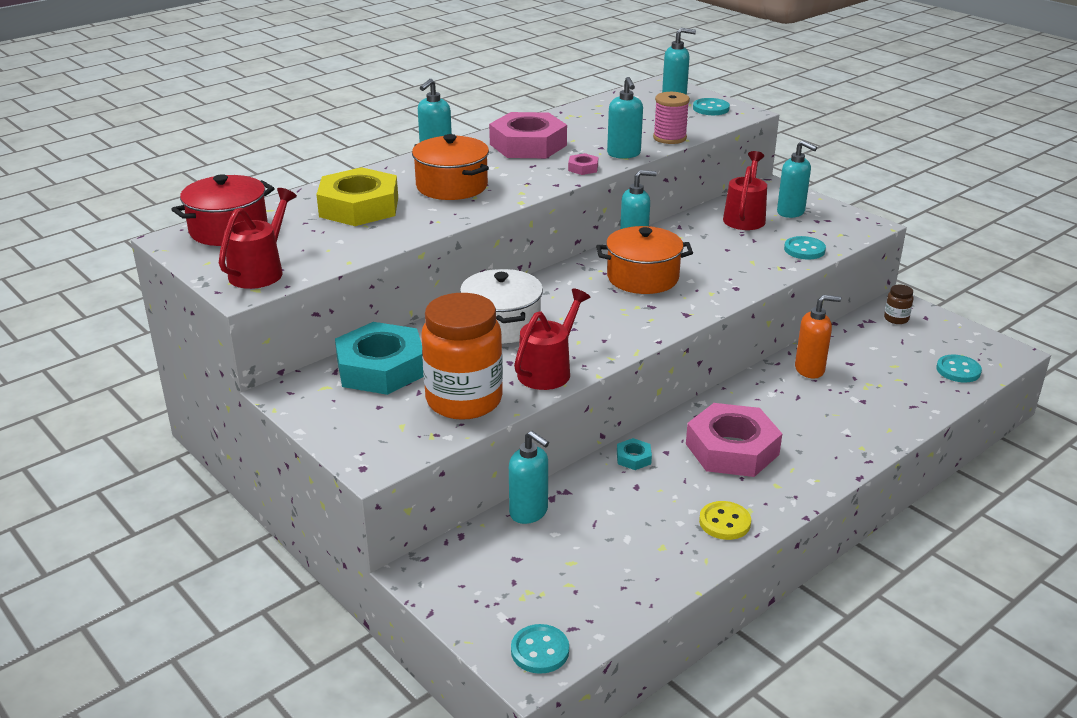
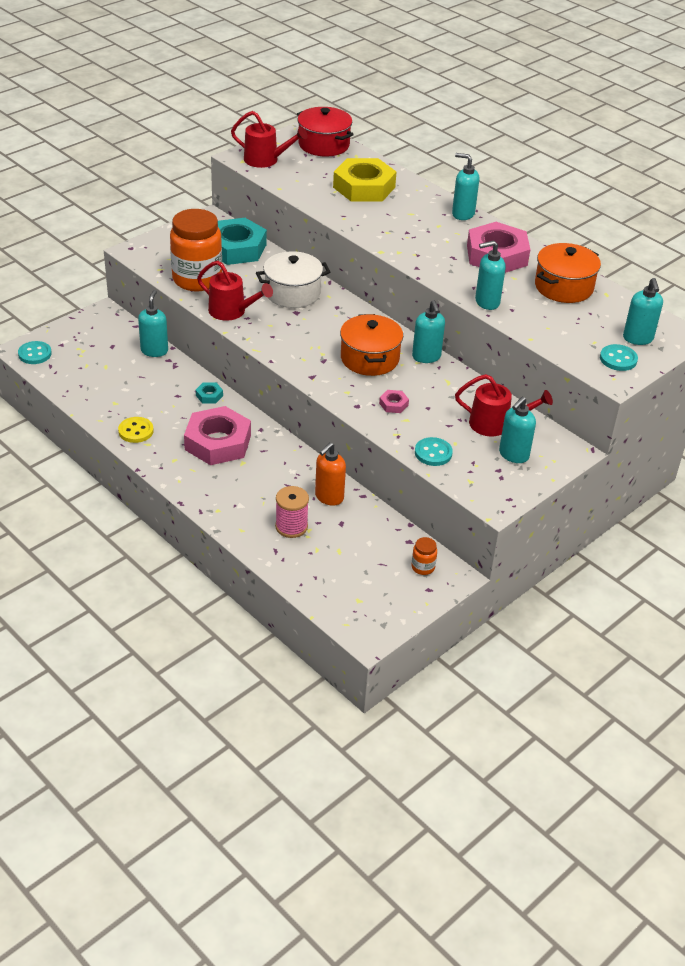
camera: 85 degrees right, 10 degrees up
(452, 186) = (405, 222): orange pot -> orange pot (563, 287)
(529, 512) = (154, 351): turquoise soap dispenser -> turquoise soap dispenser turned 150 degrees clockwise
(583, 168) = (452, 281): pink nut -> pink nut (393, 404)
(669, 138) = (531, 329): pink spool -> pink spool (291, 526)
(810, 370) = (329, 497): orange soap dispenser -> orange soap dispenser turned 45 degrees clockwise
(896, 319) = (423, 567): brown jar -> orange jar
(958, 370) = (333, 591): turquoise button -> none

